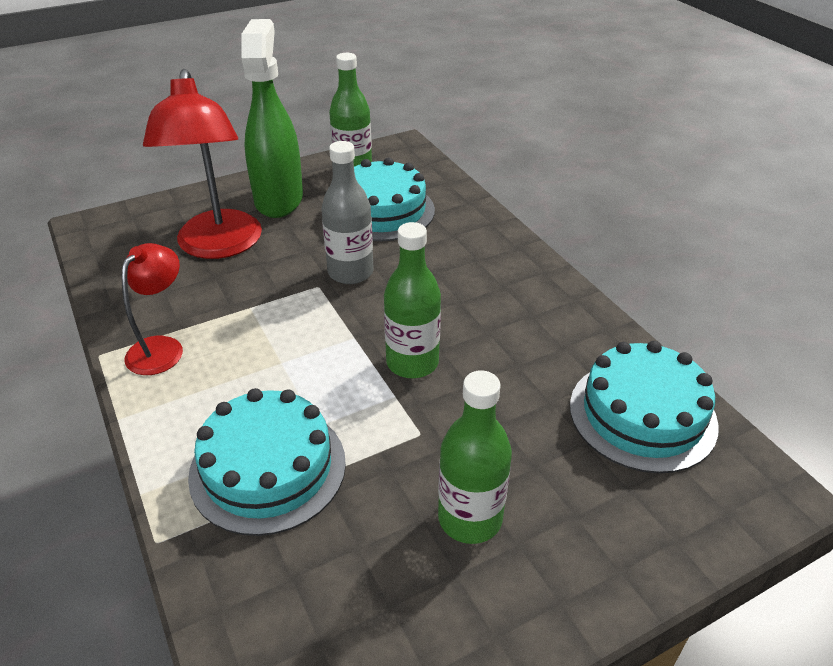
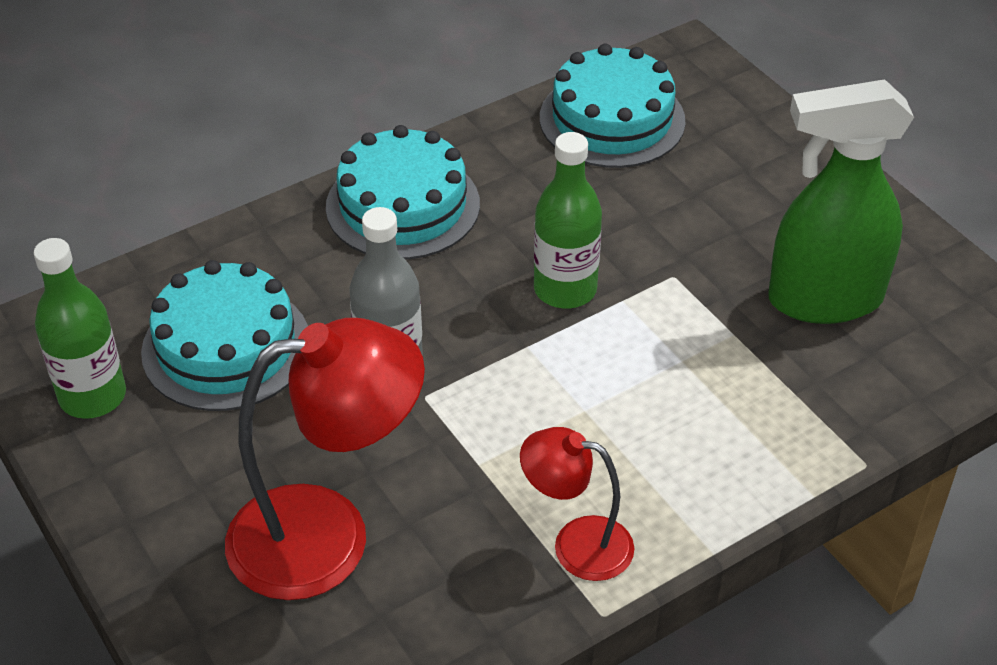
camera: 95 degrees left, 5 degrees up
(268, 468) = (750, 392): turquoise cake -> turquoise cake (403, 205)
(279, 199) = (185, 483): green spray bottle -> green spray bottle (823, 299)
(470, 518) = (770, 236): green bottle -> none

